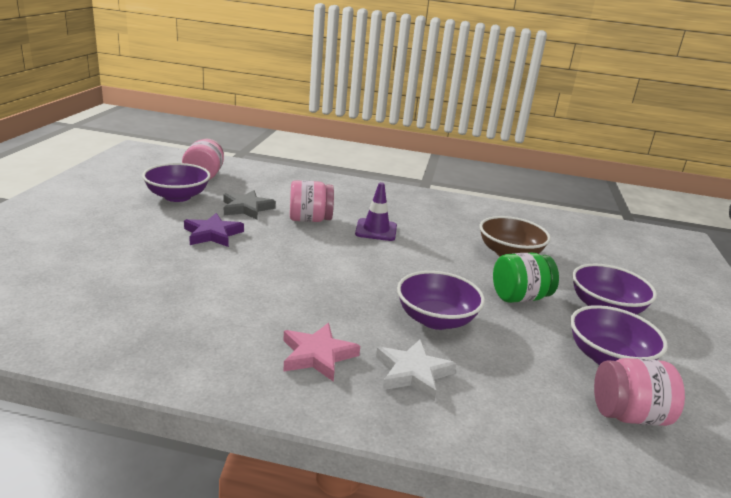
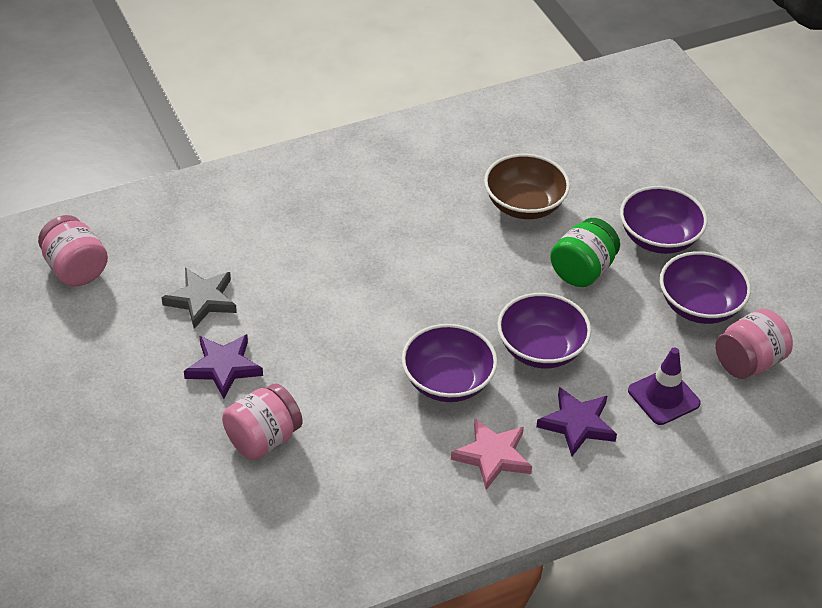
camera: 35 degrees left, 20 degrees up
(177, 196) = (102, 330): purple bowl -> purple bowl (447, 382)
(310, 220) = (288, 276): pink jar -> pink jar (263, 439)
(376, 230) = (370, 249): purple traffic cone -> purple traffic cone (663, 397)
(413, 373) = (577, 424): white star -> purple star

